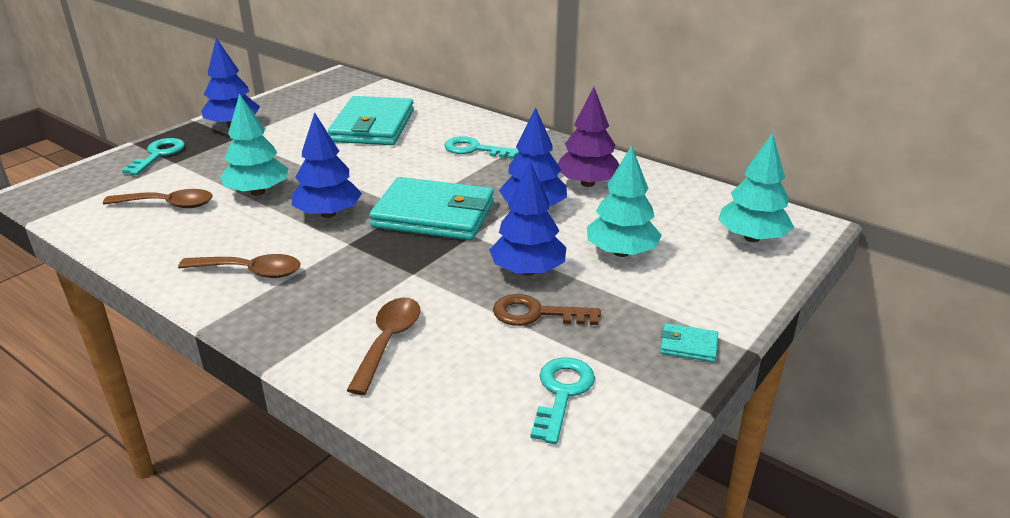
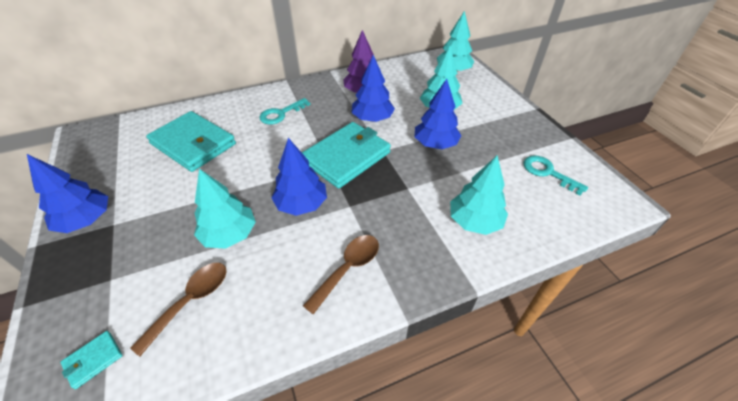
camera: 60 degrees left, 15 degrees up
(158, 155) = (78, 289): turquoise key -> none
(388, 342) = (474, 221): brown spoon -> turquoise tree
(536, 314) = (477, 156): brown key -> none
(688, 345) = (527, 122): turquoise wallet -> turquoise wallet (93, 360)

